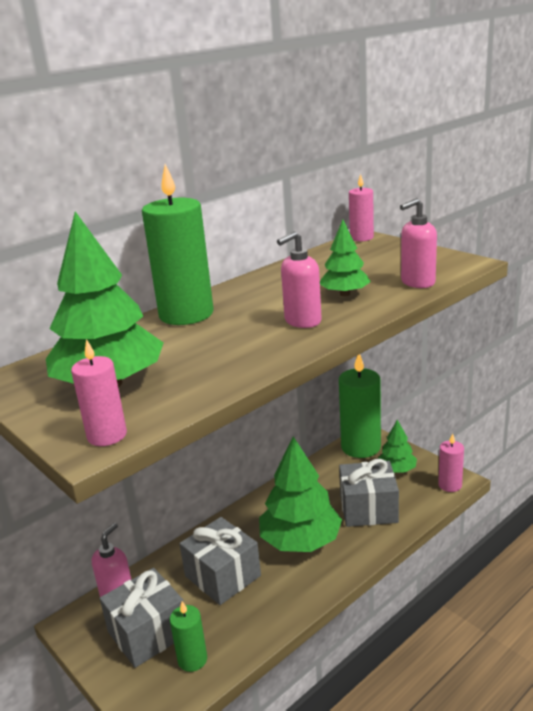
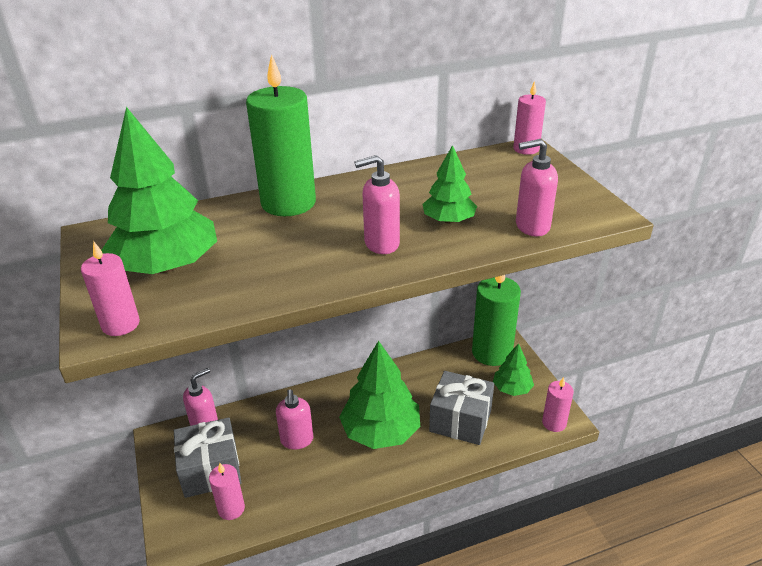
camera: 20 degrees right, 10 degrees up
(192, 659) = (231, 509): green candle -> pink candle
(223, 576) = (297, 440): grey gift -> pink soap dispenser

